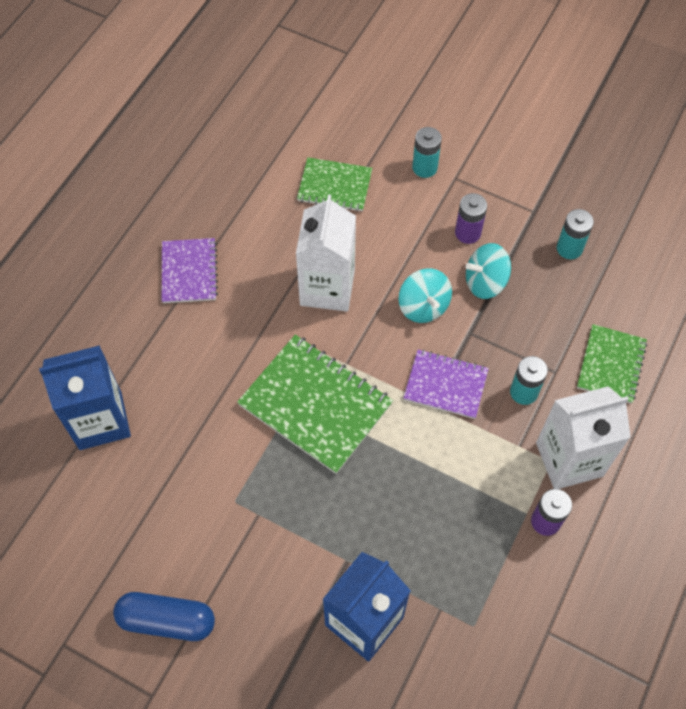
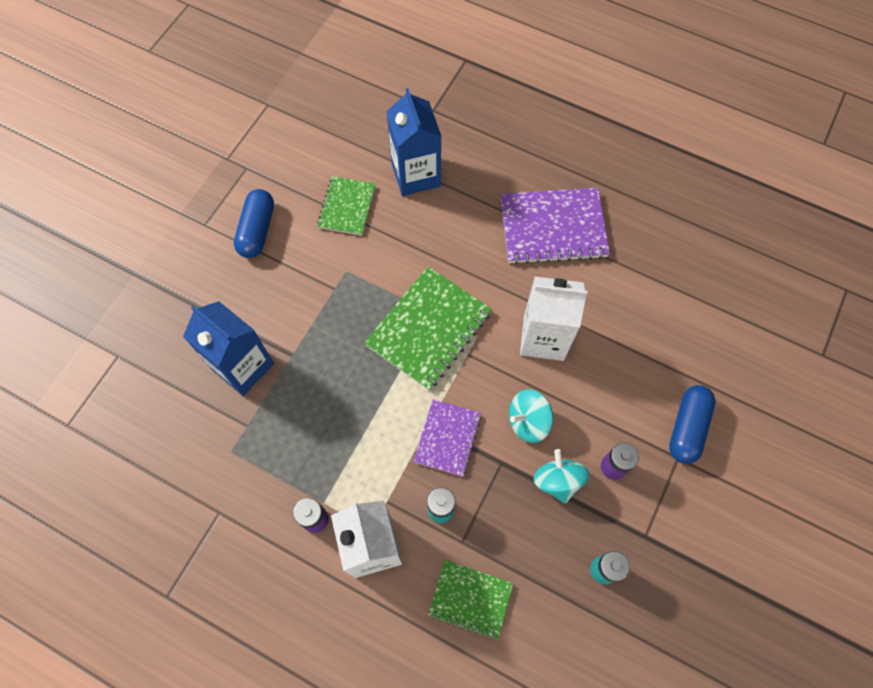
camera: 90 degrees right, 5 degrees up
(189, 272) = (553, 228): purple notebook -> purple notebook, size x1.66
(334, 186) = (655, 343): green notebook -> green notebook (347, 207)
(424, 167) = (687, 428): turquoise battery -> blue capsule

